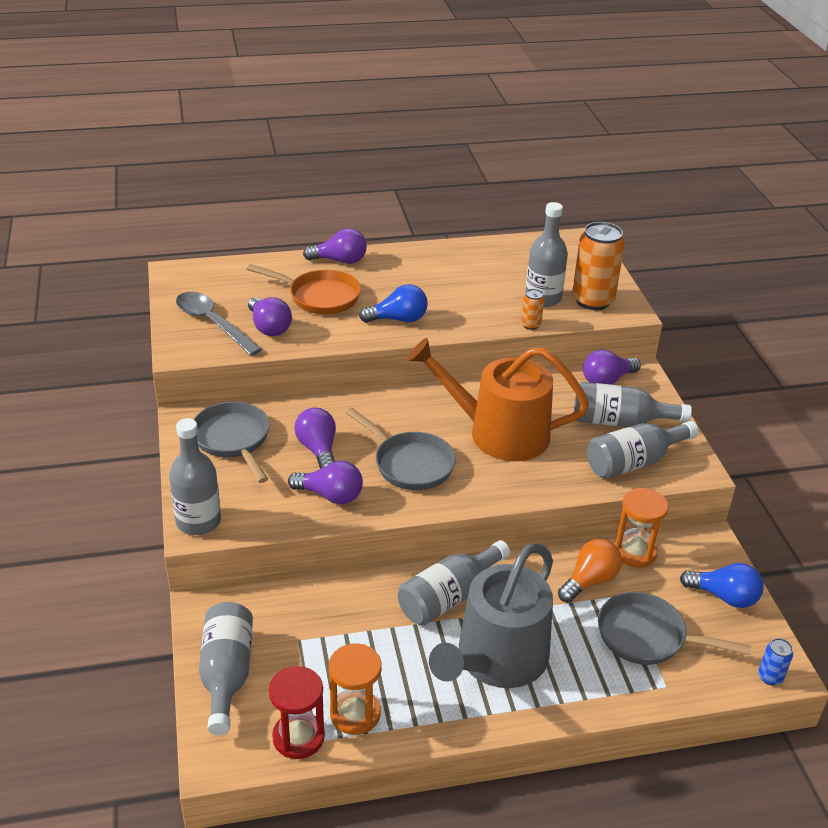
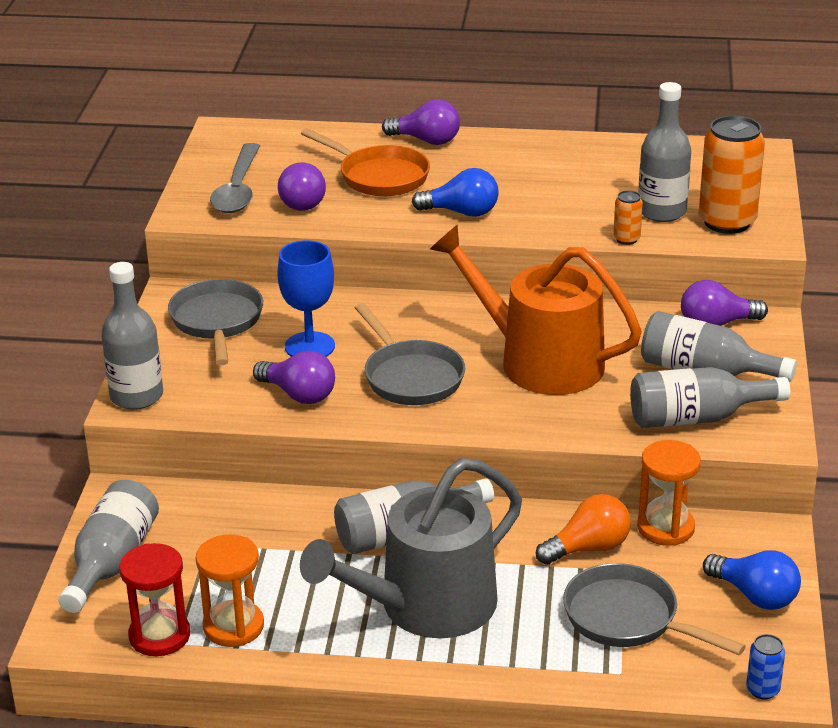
camera: 20 degrees right, 5 degrees down
(213, 323) = (238, 189): grey spoon -> grey spoon turned 150 degrees counterclockwise
(318, 450) = (309, 346): purple light bulb -> blue goblet

